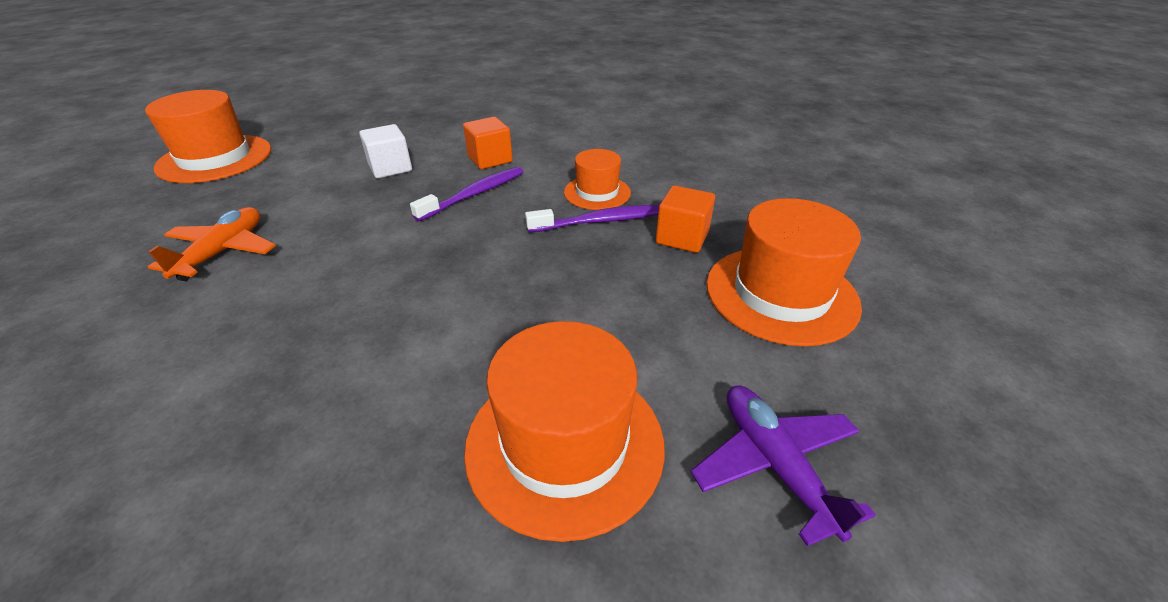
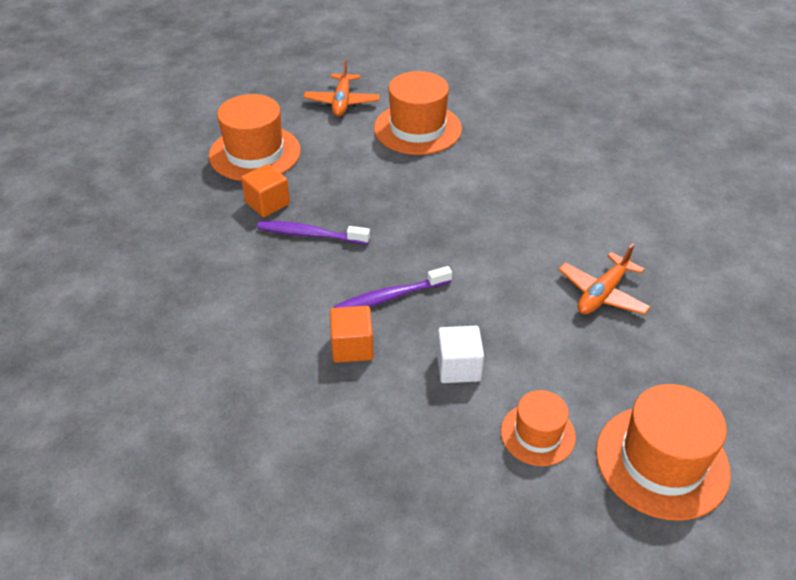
camera: 155 degrees left, 5 degrees up
(597, 192) = (287, 265): orange hat -> orange hat (538, 434)
(775, 464) = (342, 102): purple plane -> orange plane

